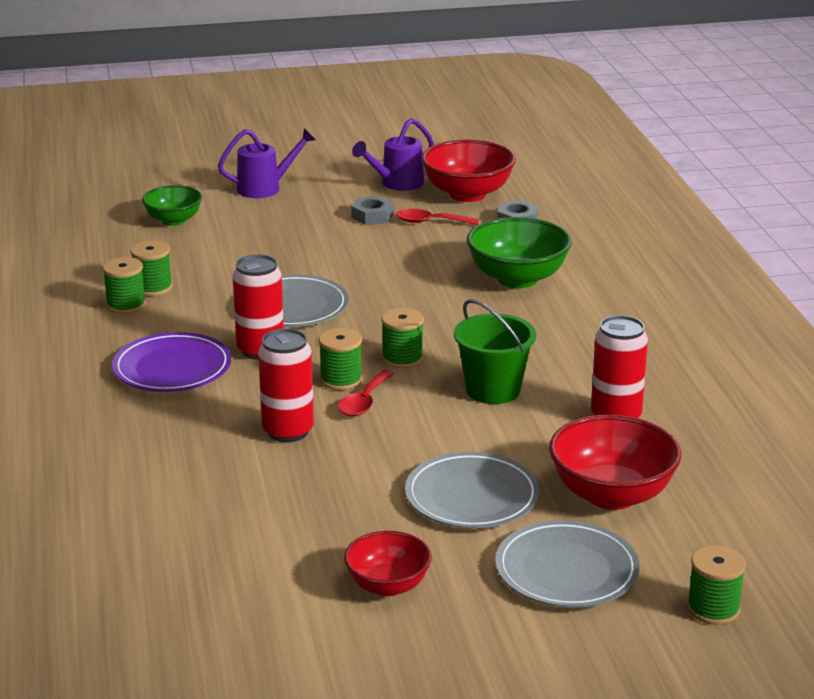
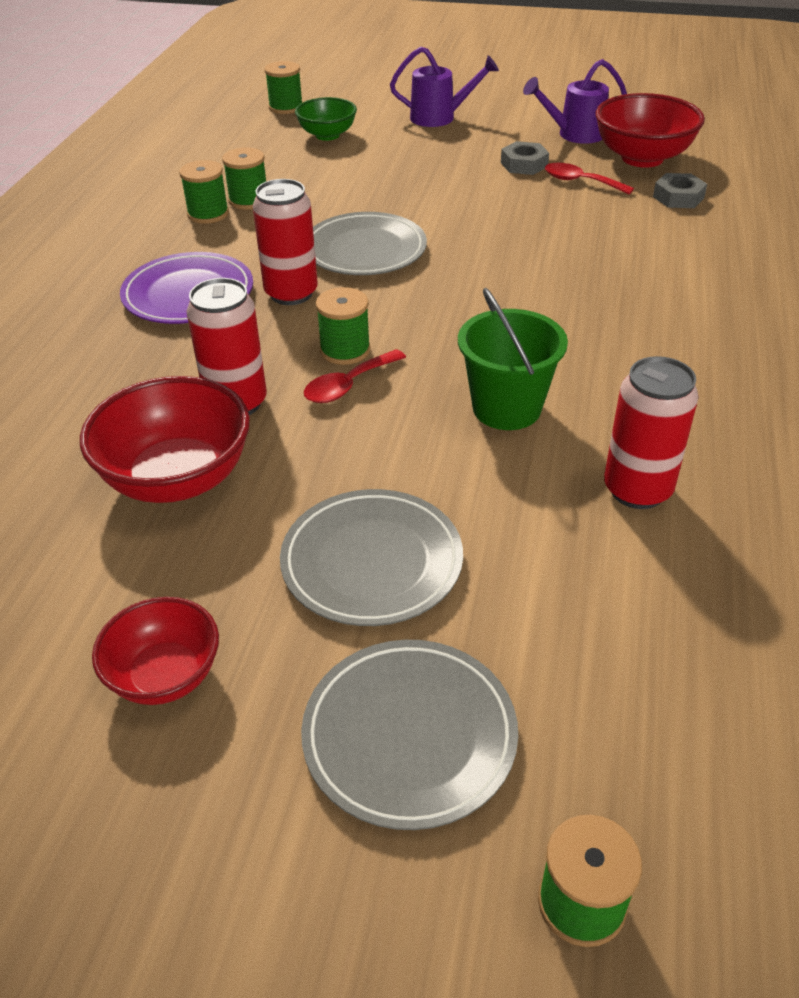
camera: 25 degrees right, 15 degrees up
(402, 358) = (432, 339): green spool -> green spool (286, 107)
(517, 278) = (633, 267): green bowl -> none
(611, 495) = (555, 618): red bowl -> red bowl (177, 478)

